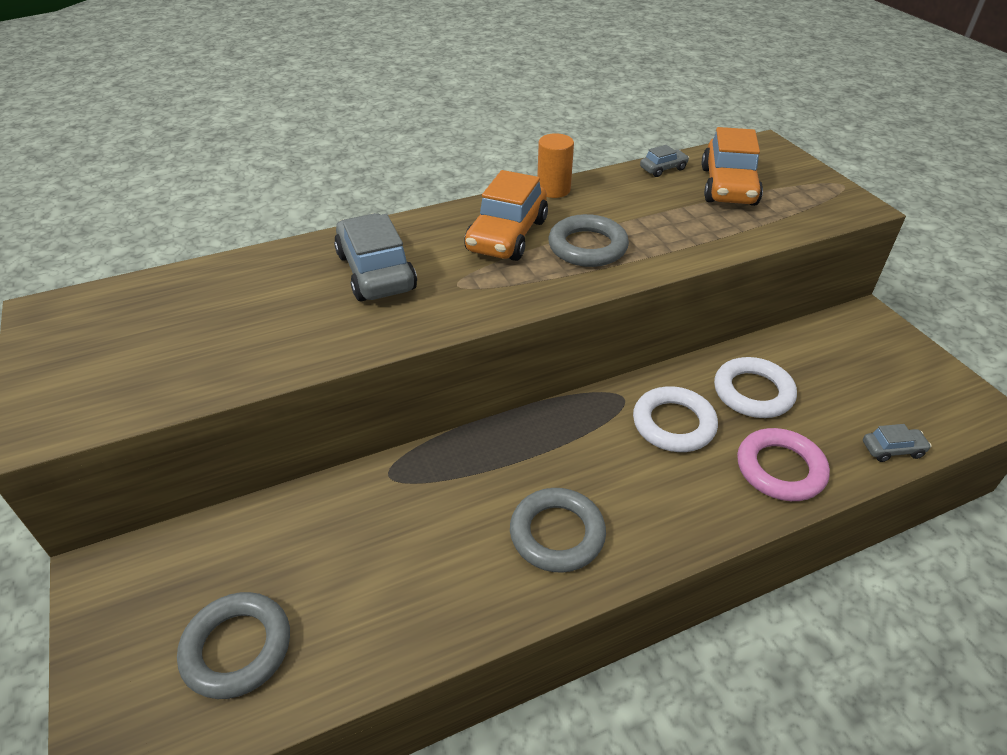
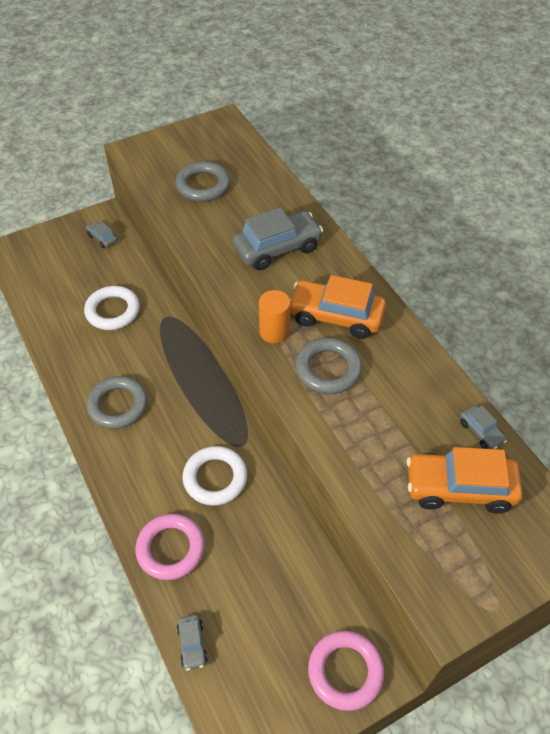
camera: 85 degrees right, 10 degrees up
(162, 573) = (102, 238): none -> grey car
(237, 648) = (58, 276): grey ring -> grey ring (203, 185)
(553, 189) = (416, 344): orange cylinder -> orange cylinder (274, 332)
(753, 392) = (254, 541): white ring -> white ring (113, 311)
(873, 336) = (345, 671): none -> pink ring

